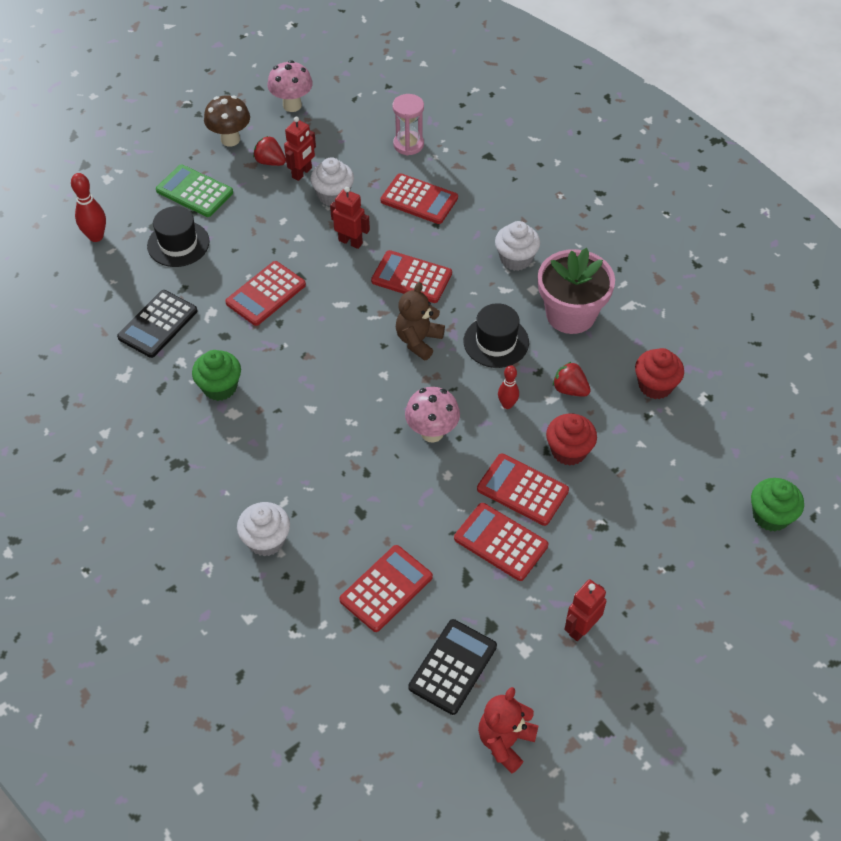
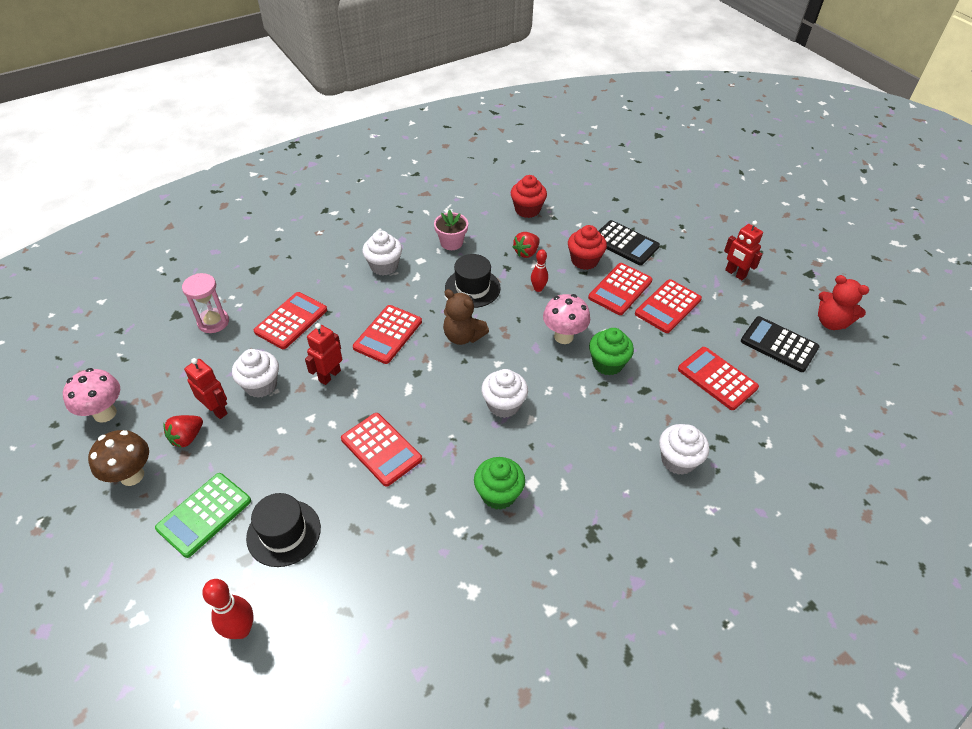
camera: 85 degrees left, 5 degrees down
(158, 324) = (402, 554): black calculator -> black calculator (625, 243)
(327, 383) = (503, 405): none -> white cupcake
(570, 314) = (451, 242): pink flower pot -> pink flower pot, size x0.55
(770, 516) = (638, 177): green cupcake -> green cupcake (607, 363)

